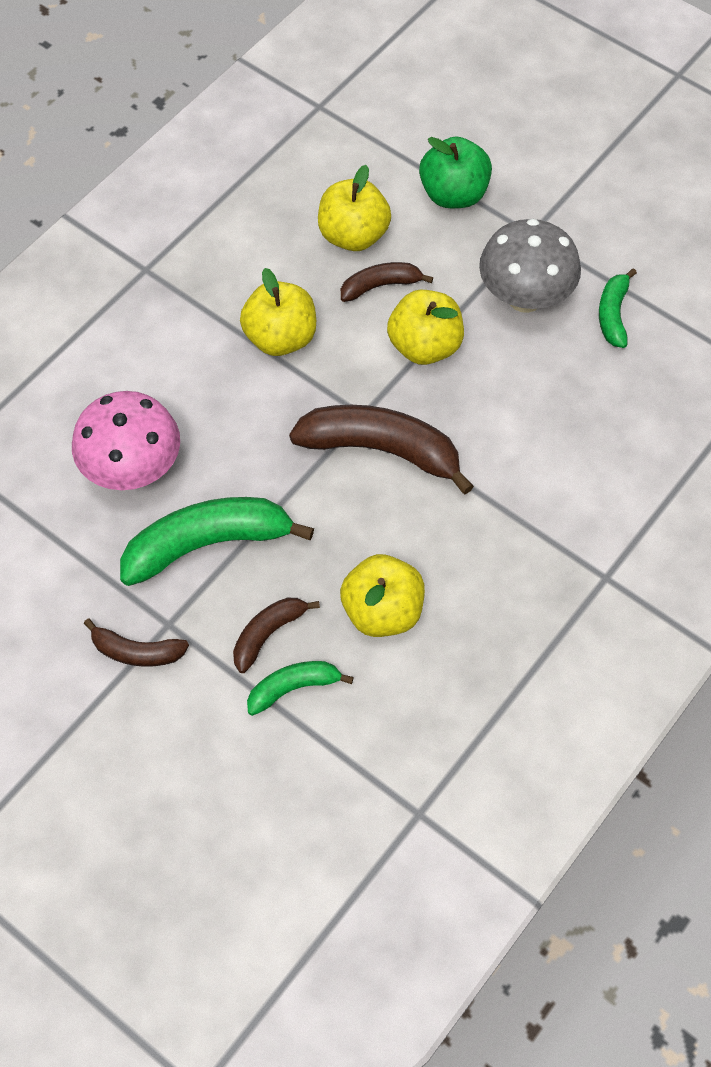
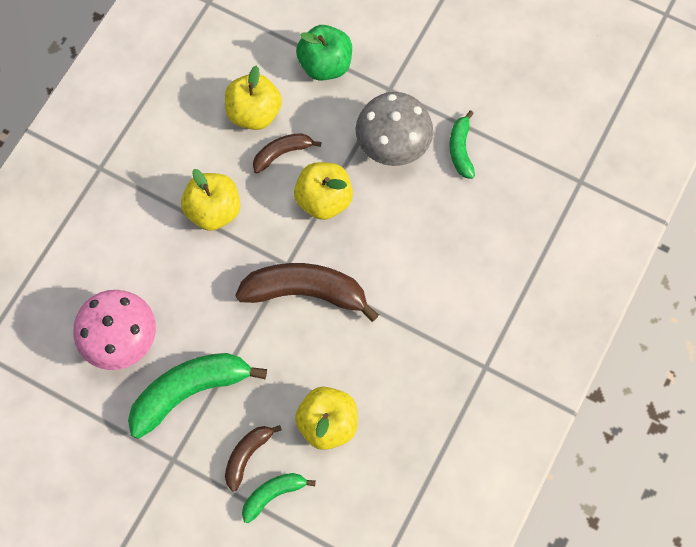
camera: 10 degrees left, 10 degrees up
(137, 651) = (153, 486): brown banana -> none

